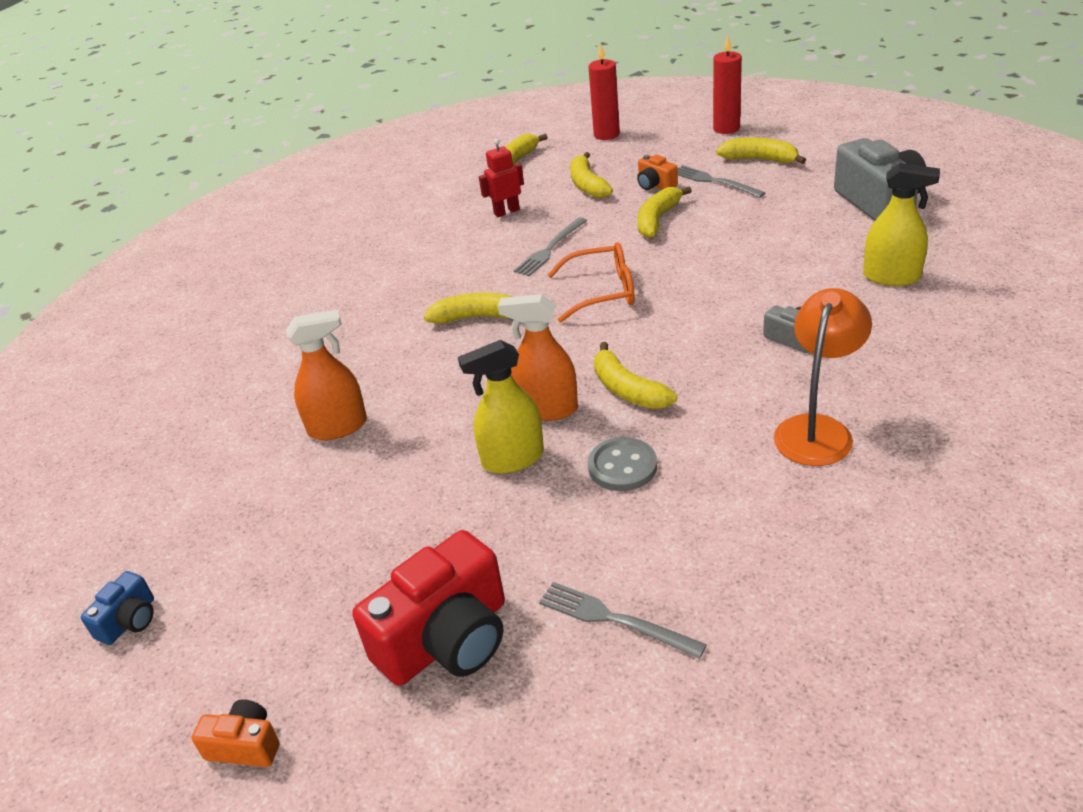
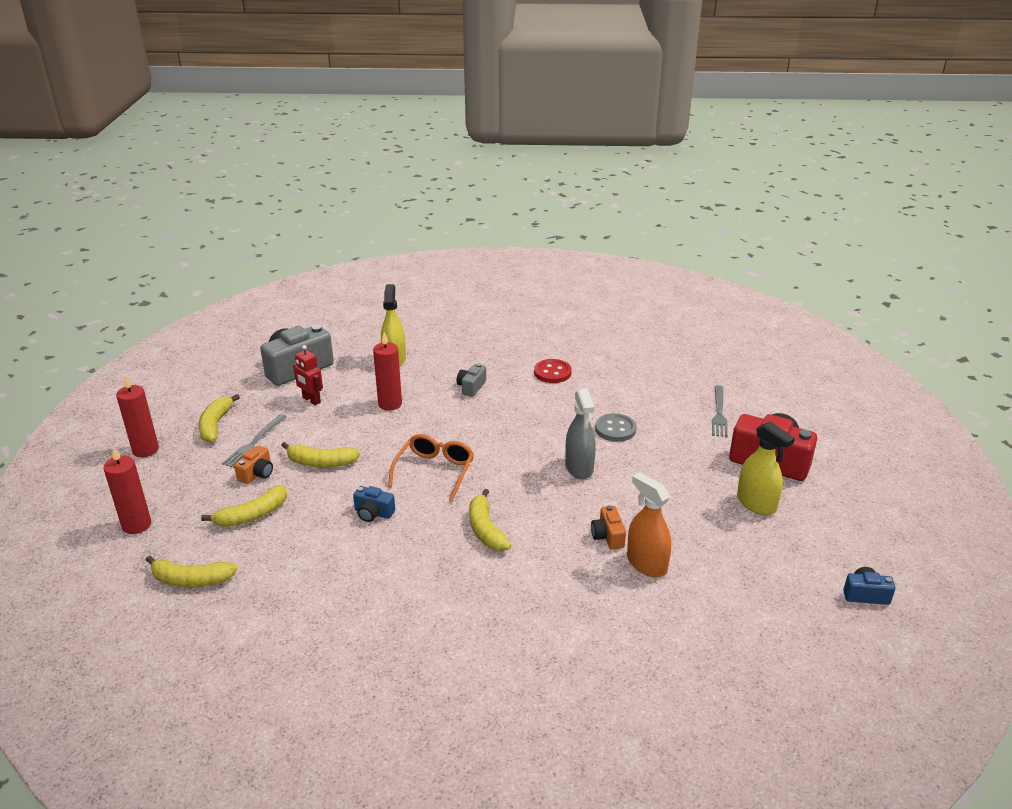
camera: 115 degrees left, 5 degrees down
(245, 746) = (880, 508): orange camera -> orange camera (608, 536)
(506, 212) = (305, 558): red robot -> red robot (311, 400)
(513, 459) = (632, 471): yellow spray bottle -> yellow spray bottle (756, 504)
(547, 409) = (579, 468): orange spray bottle -> grey spray bottle
(550, 249) = (373, 513): grey fork -> blue camera
(603, 292) = (435, 471): orange glasses -> orange glasses turned 45 degrees clockwise
(628, 390) = (546, 439): yellow banana -> none
(767, 268) = (390, 404): none -> red candle
(817, 429) = (552, 372): orange lamp -> red button

